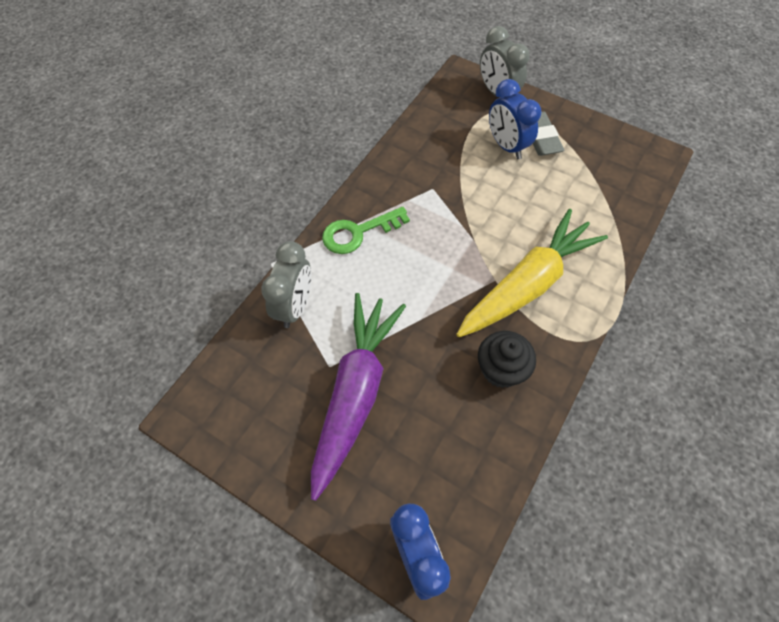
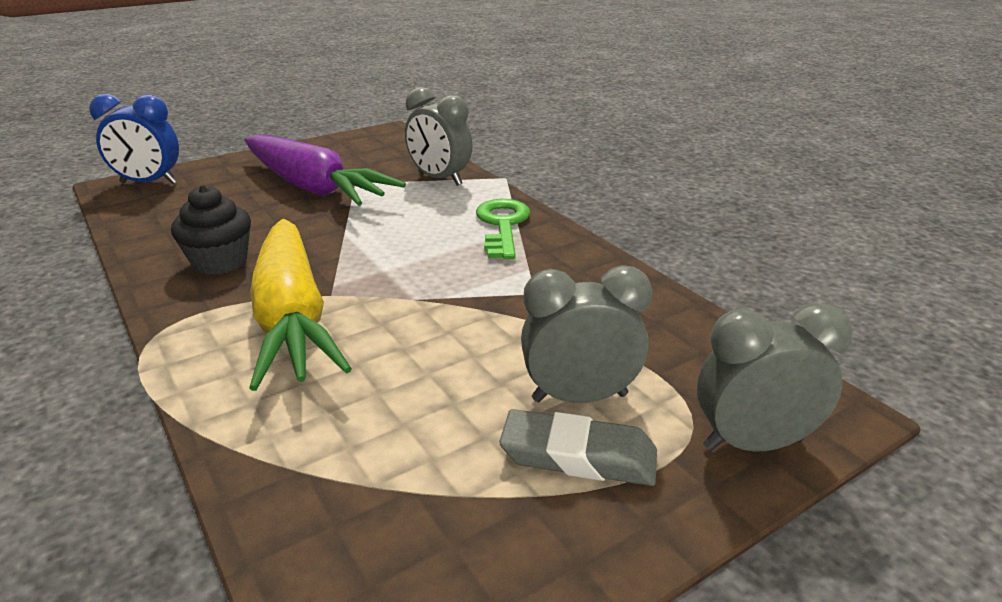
camera: 115 degrees right, 30 degrees down
(506, 146) = (579, 397): blue clock -> grey clock

